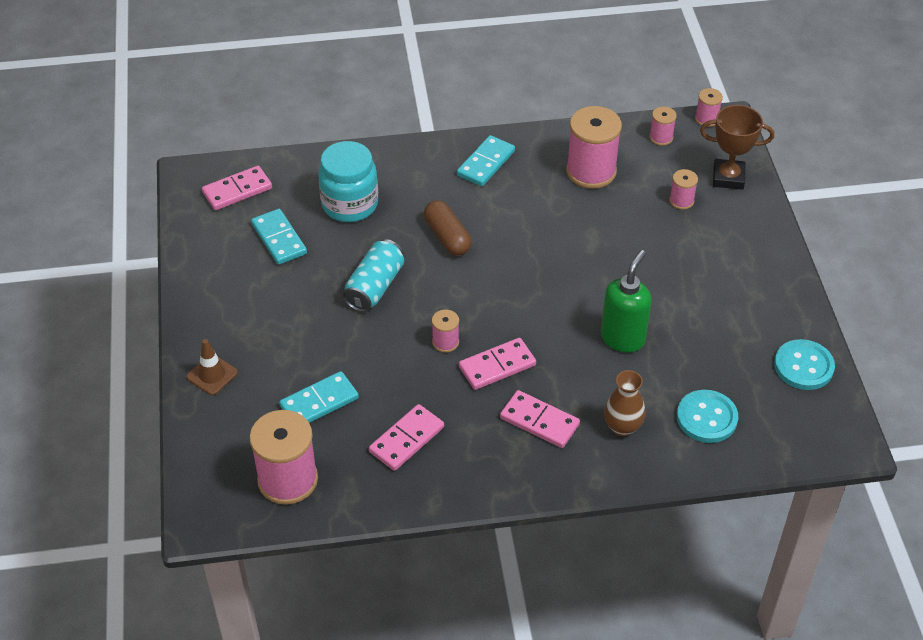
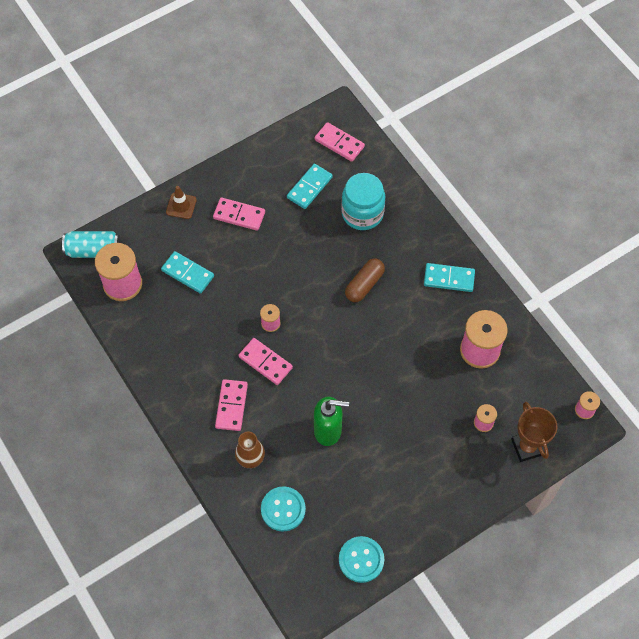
camera: 65 degrees right, 15 degrees up
(374, 287) = (297, 261): turquoise can -> turquoise can (93, 250)
(407, 439) = (181, 335): pink domino -> pink domino (239, 215)
(661, 137) = (544, 384): pink spool -> none

